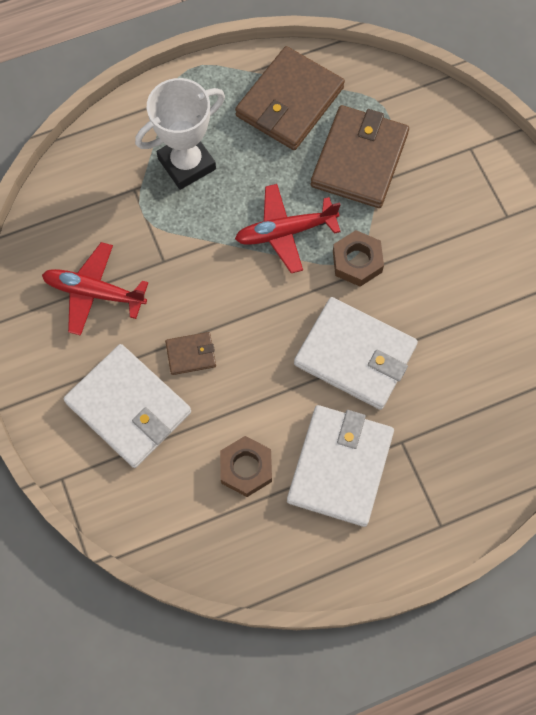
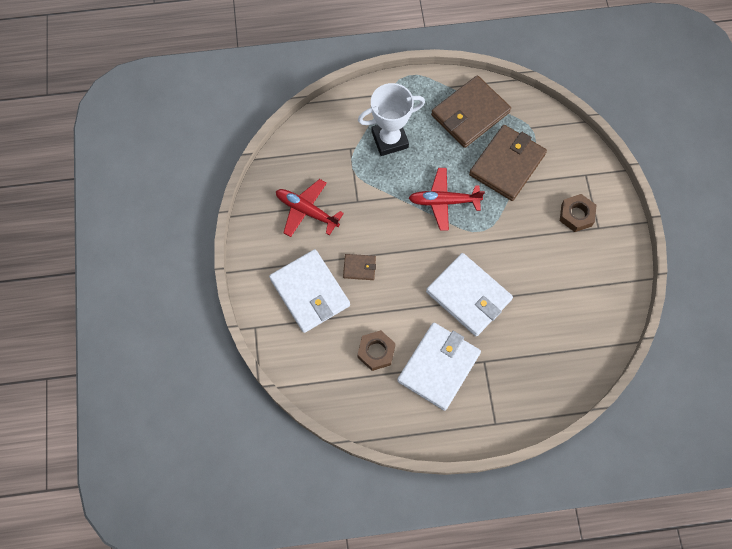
camera: 15 degrees right, 0 degrees up
(357, 262) = (487, 233): brown nut -> brown nut (576, 215)

